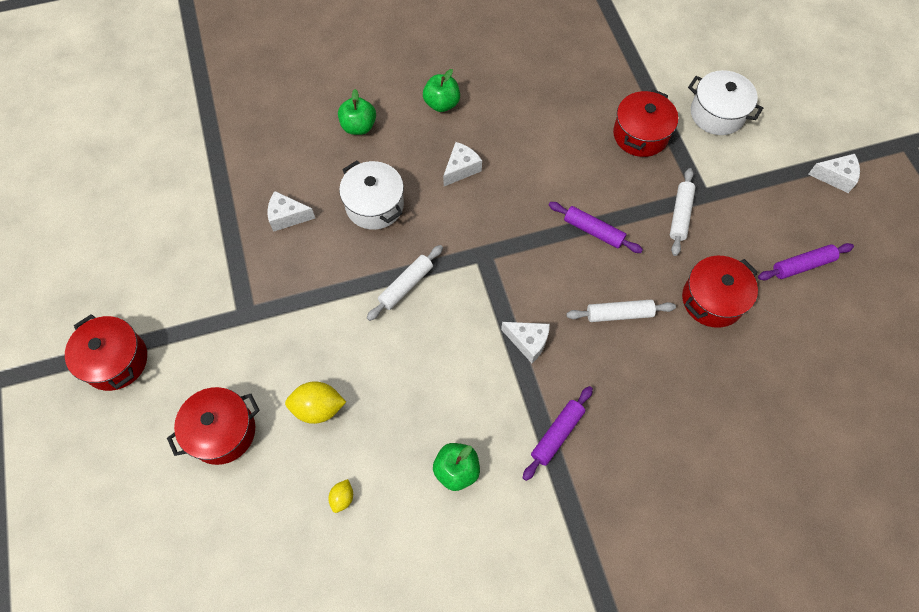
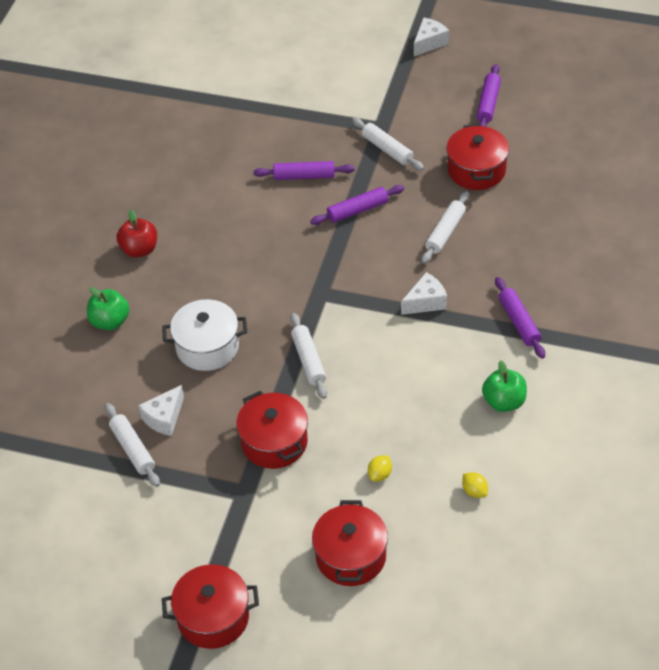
camera: 55 degrees left, 15 degrees down
(246, 213) = (133, 449): none -> white rolling pin
(318, 408) = (380, 474): yellow lemon -> yellow lemon, size x0.55
(442, 104) = (139, 249): green apple -> red apple
(461, 169) = (222, 268): white cheese -> none
(601, 170) = (304, 176): none -> purple rolling pin
(640, 135) = (291, 134): red pot -> red pot (274, 442)
(717, 114) = (313, 77): white pot -> none

